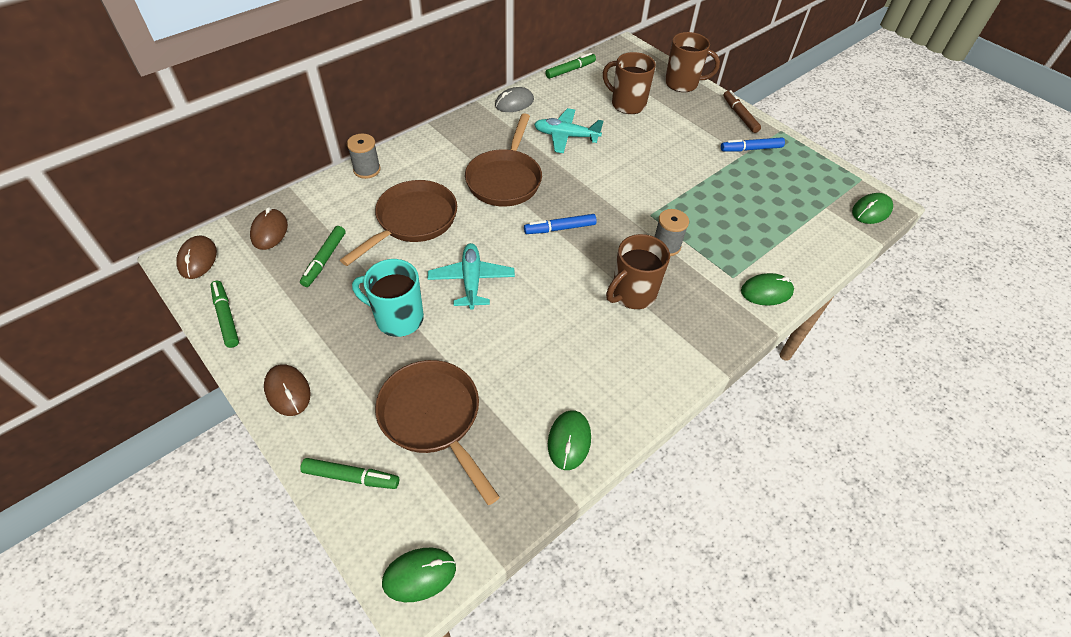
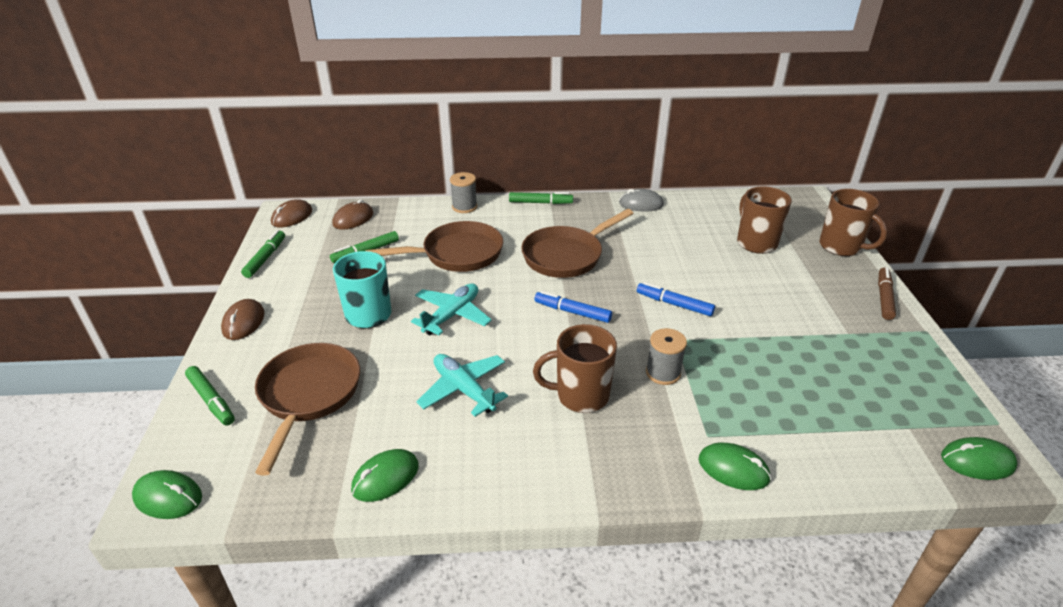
camera: 40 degrees right, 15 degrees down
(566, 136) = (661, 245): turquoise plane -> turquoise plane (464, 389)
(570, 70) = (725, 197): green marker -> green marker (540, 203)
(751, 149) = (864, 332): blue marker -> blue marker (674, 304)

